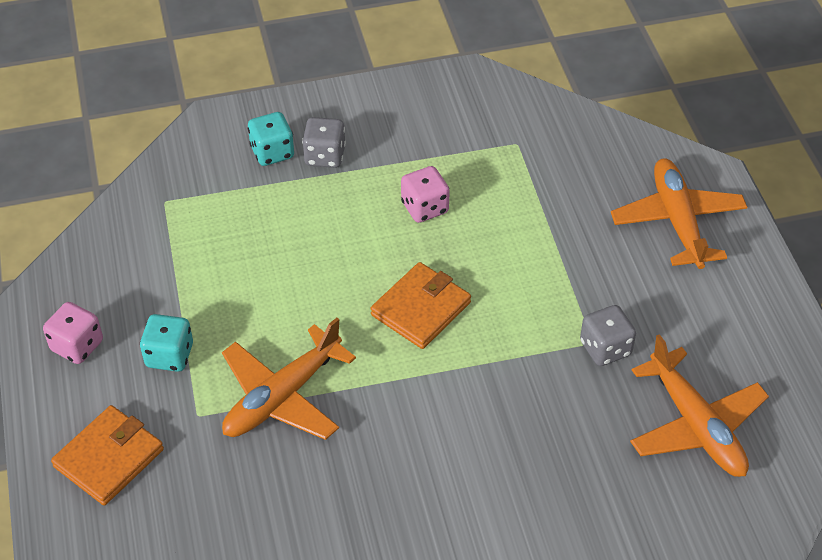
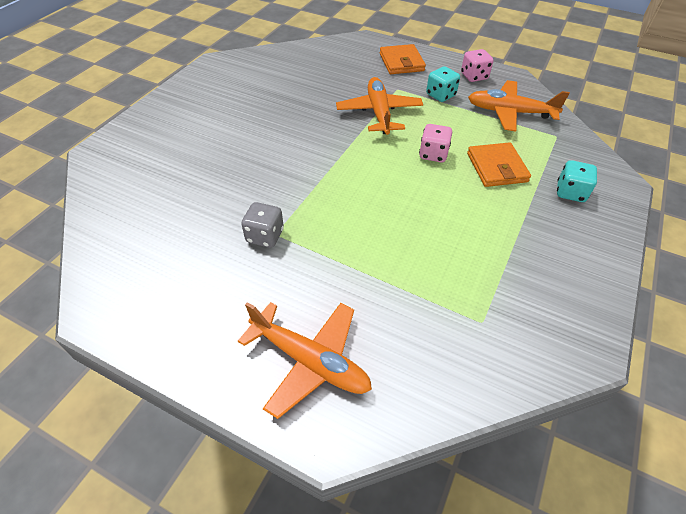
camera: 130 degrees right, 0 degrees up
(325, 156) = (548, 212): grey dice -> none
(421, 309) = (380, 182): orange wallet -> orange wallet (496, 167)
(424, 208) = (458, 230): pink dice -> pink dice (433, 154)
(696, 425) = (173, 235): orange plane -> orange plane (509, 112)

